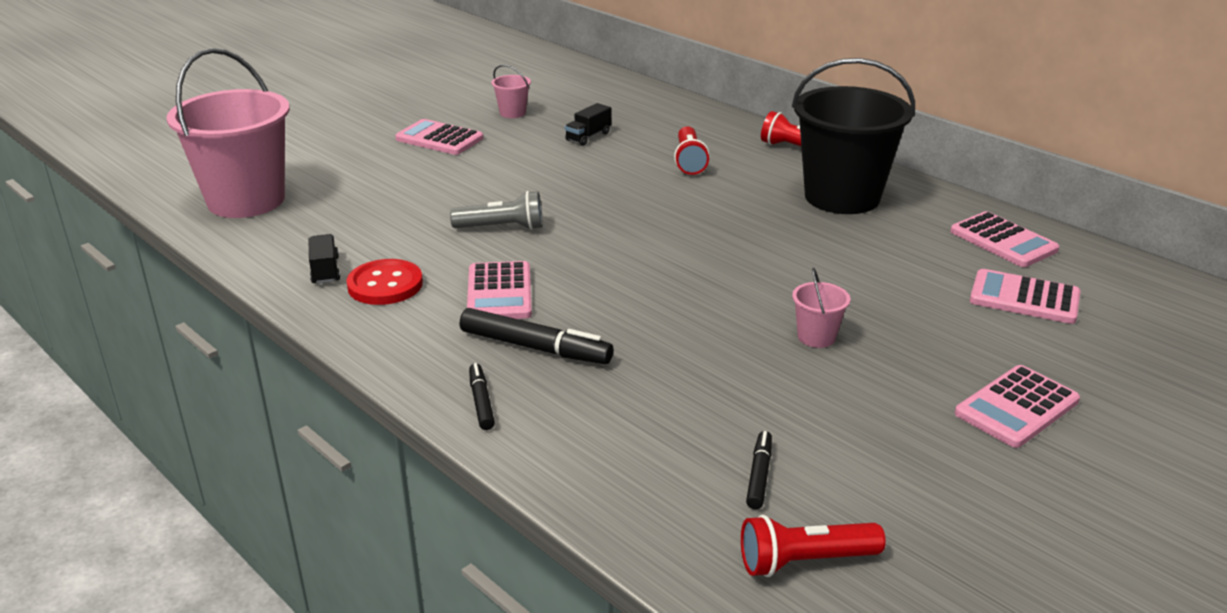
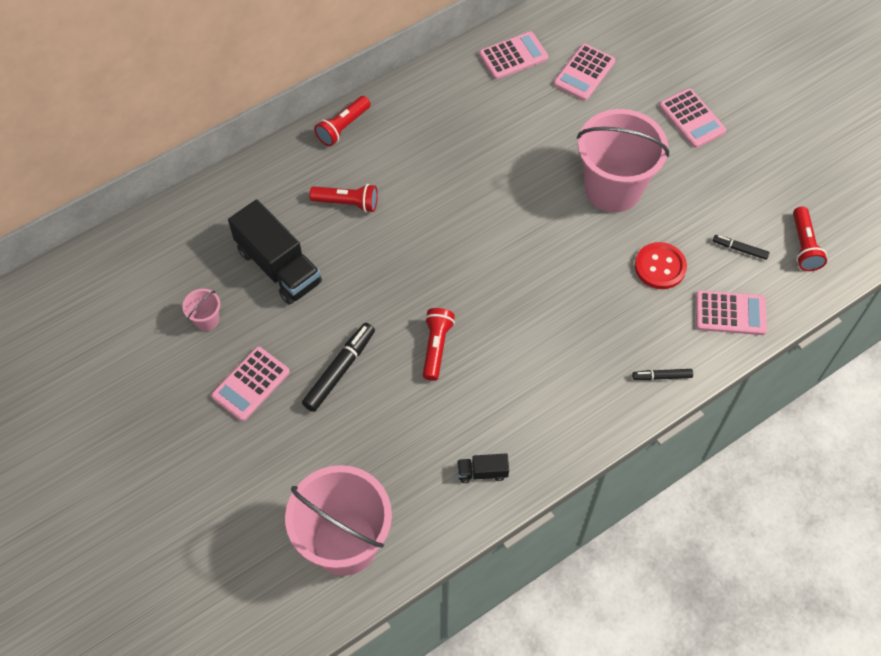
camera: 80 degrees left, 30 degrees up
(385, 285) = (511, 430): red button -> red button (660, 267)
(499, 292) = (533, 356): pink calculator -> pink calculator (730, 313)
(502, 228) = (436, 347): grey flashlight -> red flashlight
(535, 347) = (605, 341): black marker -> black marker (339, 370)
(588, 137) = (279, 266): black truck -> black truck, size x2.17
(816, 337) = (613, 188): pink bucket -> pink bucket, size x2.47
(842, 197) = (432, 122): black bucket -> none

